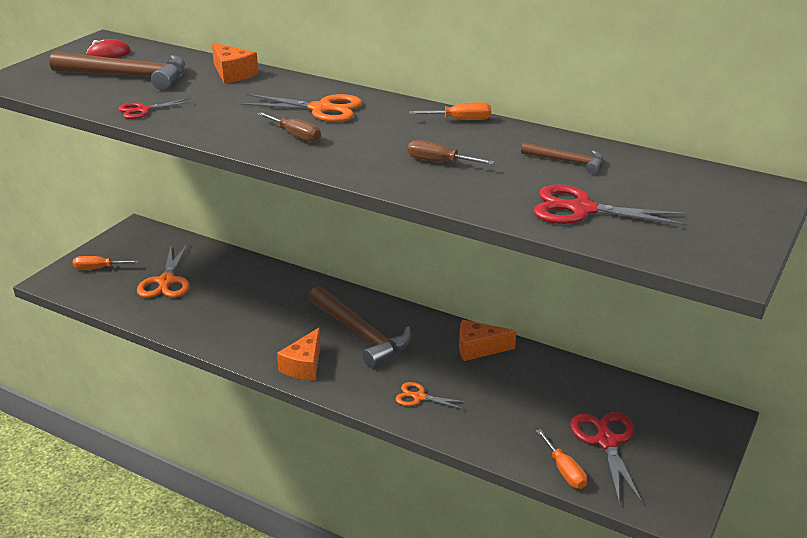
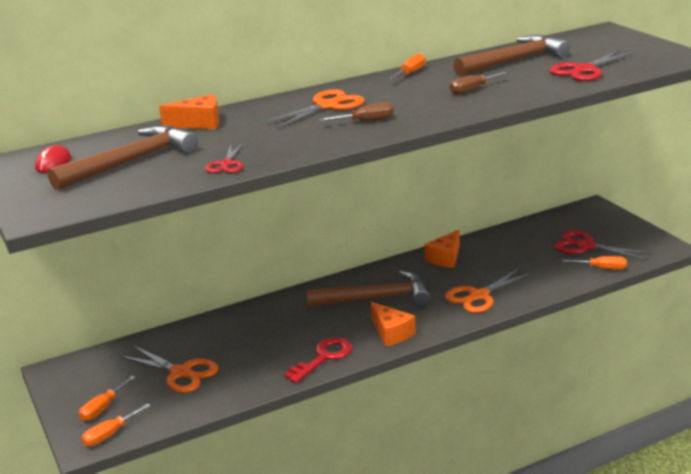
camera: 55 degrees left, 5 degrees down
(66, 286) = (110, 434): none -> orange screwdriver
(235, 343) = (323, 358): none -> red key
(419, 397) = (479, 296): orange scissors -> orange scissors, size x1.68
(567, 161) = (514, 61): brown hammer -> brown hammer, size x2.00

